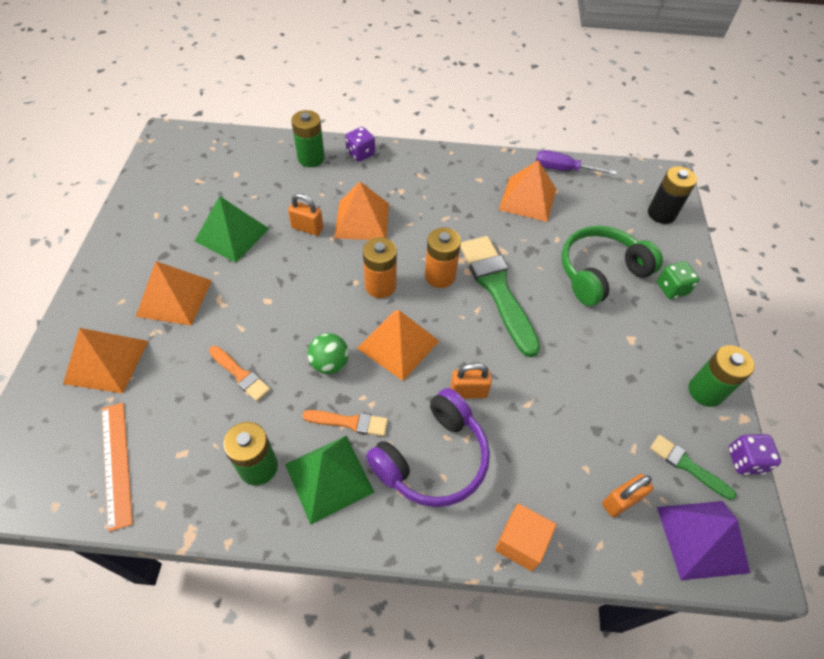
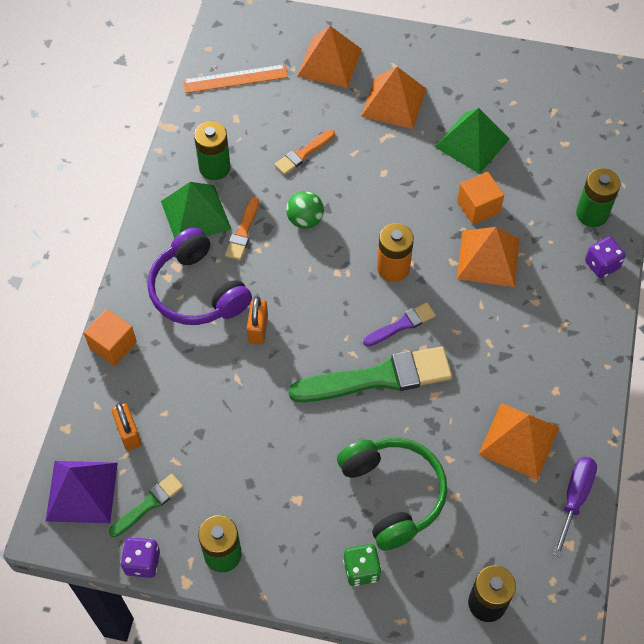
camera: 100 degrees right, 5 degrees up
(307, 228) = (478, 207): orange padlock -> orange cube
(398, 344) = (319, 277): orange pyramid -> none
(440, 276) = (402, 325): orange battery -> purple brush

